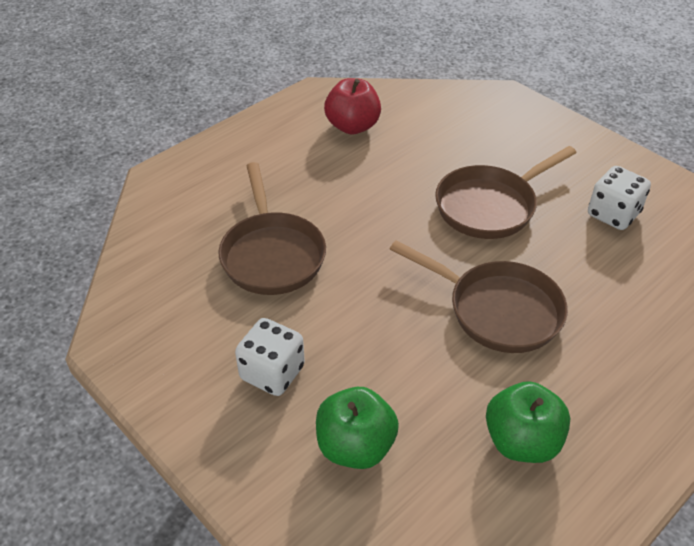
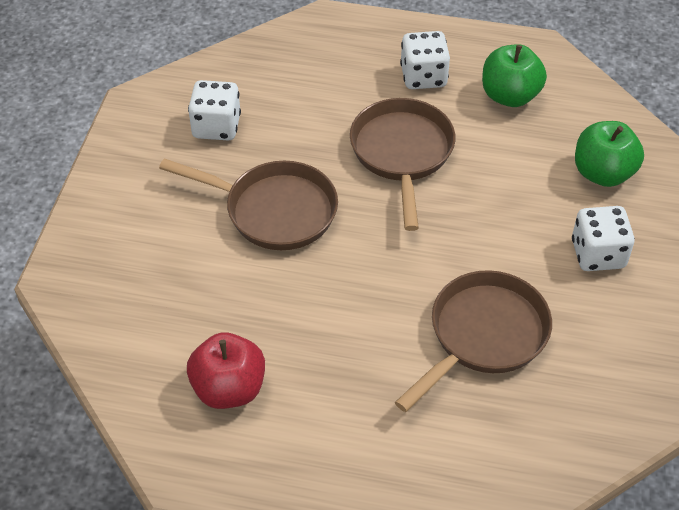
camera: 125 degrees left, 5 degrees up
(598, 385) = (423, 77): none -> white dice

